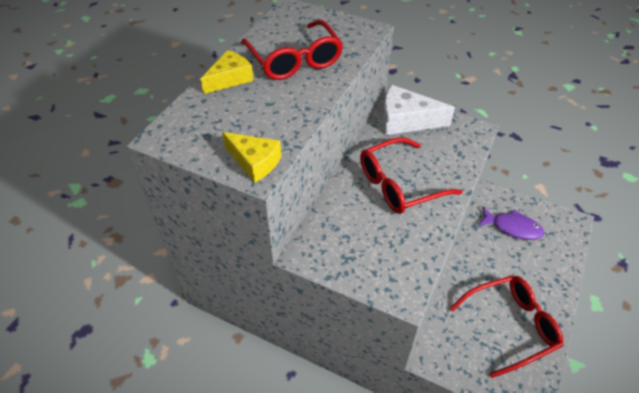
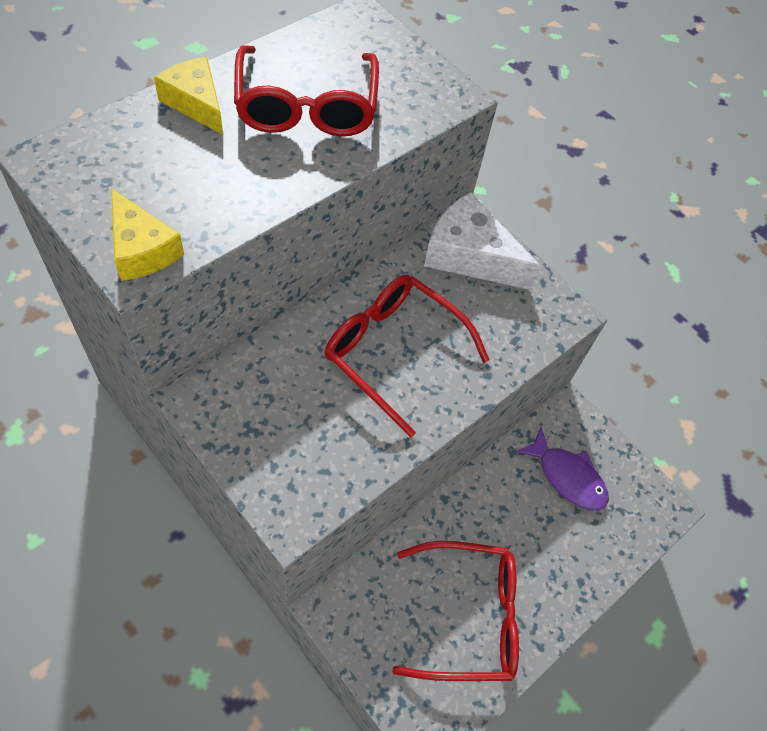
camera: 15 degrees right, 10 degrees up
(230, 79) = (195, 103): yellow cheese -> yellow cheese turned 105 degrees counterclockwise
(399, 184) = (393, 352): red glasses -> red glasses turned 45 degrees clockwise

